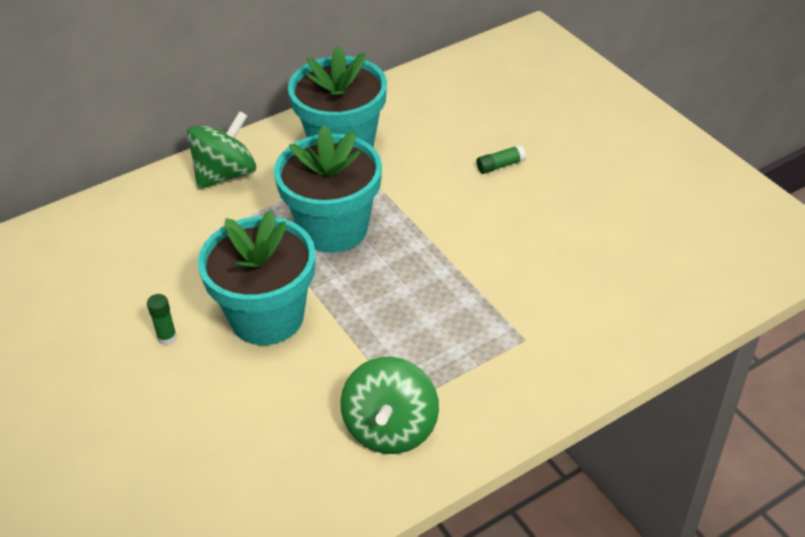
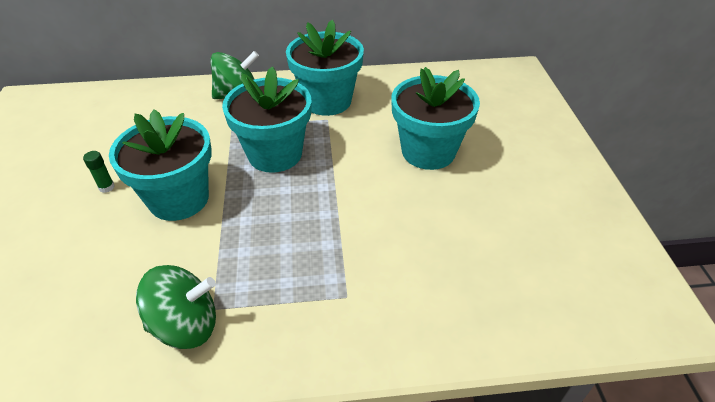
camera: 25 degrees right, 0 degrees up
(391, 428) = (186, 325): green spinning top -> green spinning top turned 135 degrees counterclockwise
(500, 165) = (428, 151): green glue stick -> turquoise flower pot

